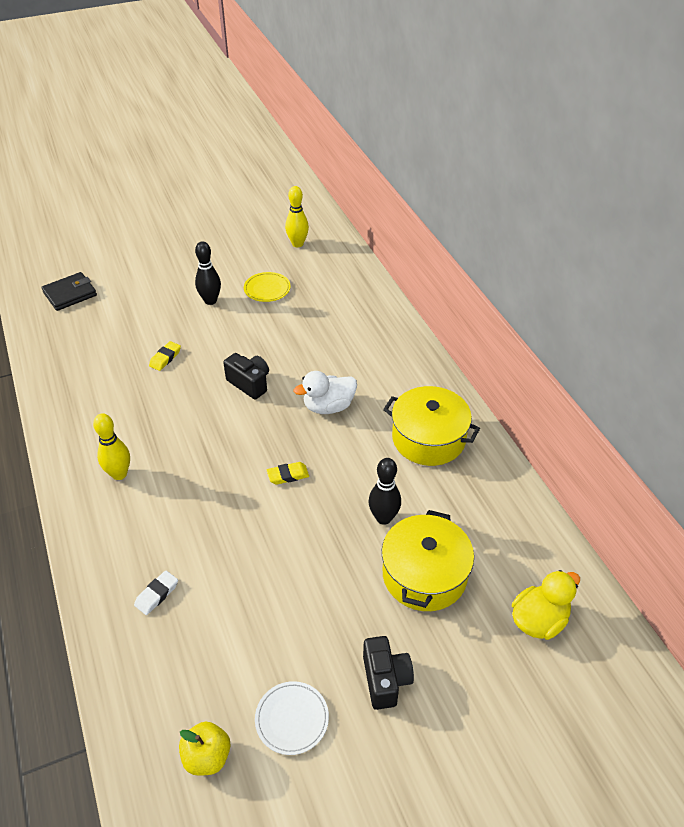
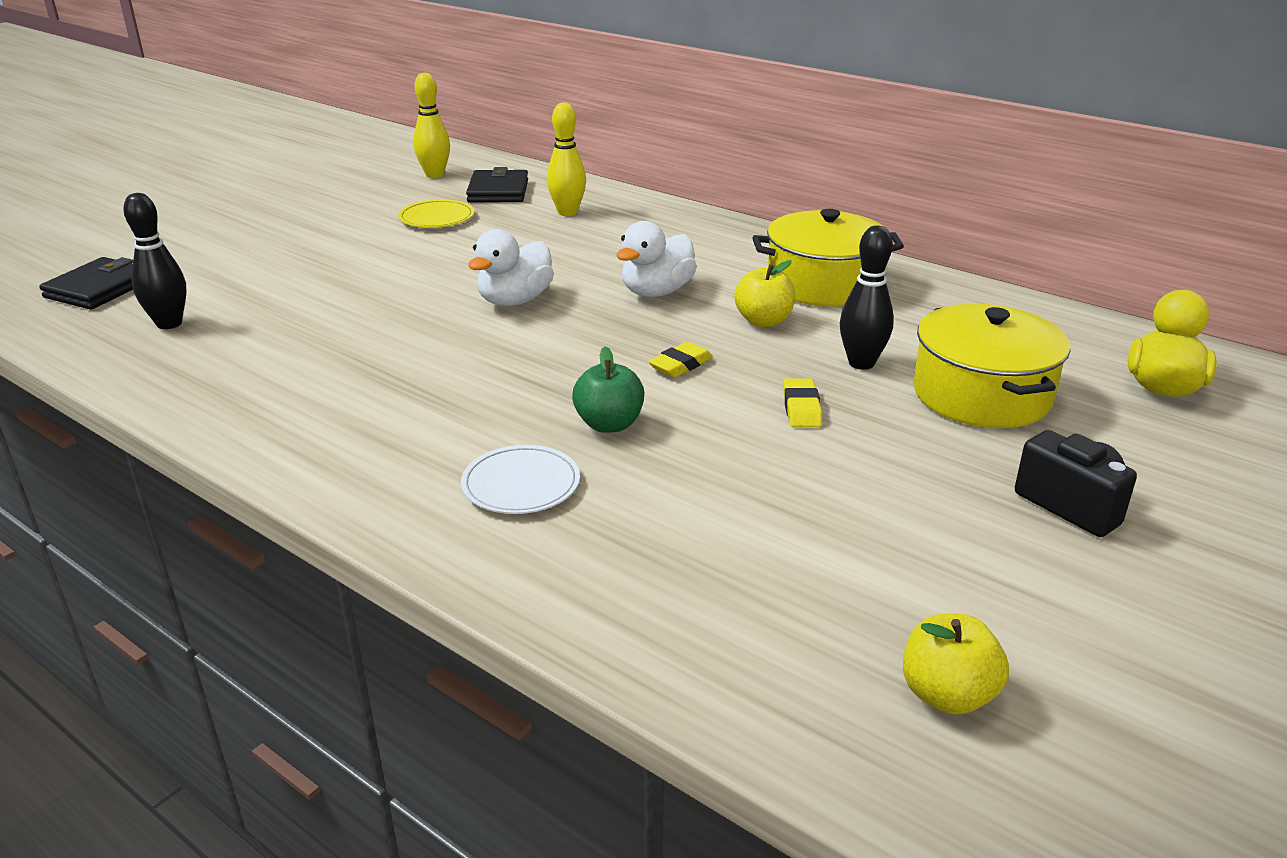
camera: 30 degrees left, 15 degrees down
(119, 474) = (405, 441): yellow bowling pin -> yellow bowling pin (567, 212)
(157, 594) = (630, 546): white eraser -> none
(165, 358) = (348, 310): yellow eraser -> yellow eraser (801, 408)
(210, 301) = (360, 245): black bowling pin -> black bowling pin (169, 324)
(215, 506) = (609, 424): none -> green apple
(249, 383) = (515, 300): black camera -> white duck
(292, 719) = (1009, 596): white plate -> white plate (521, 484)
(320, 273) = (498, 191): none -> black wallet
(363, 458) = (763, 321): none -> yellow apple

